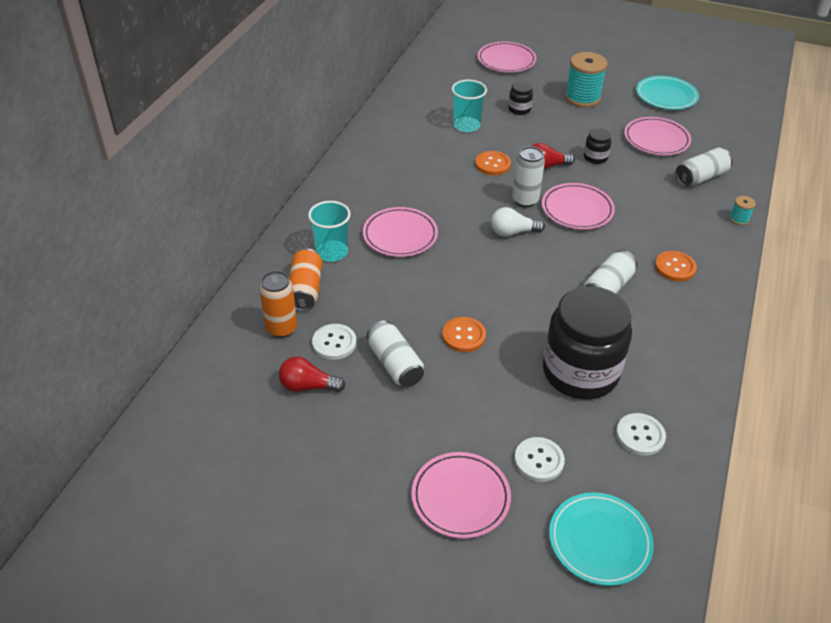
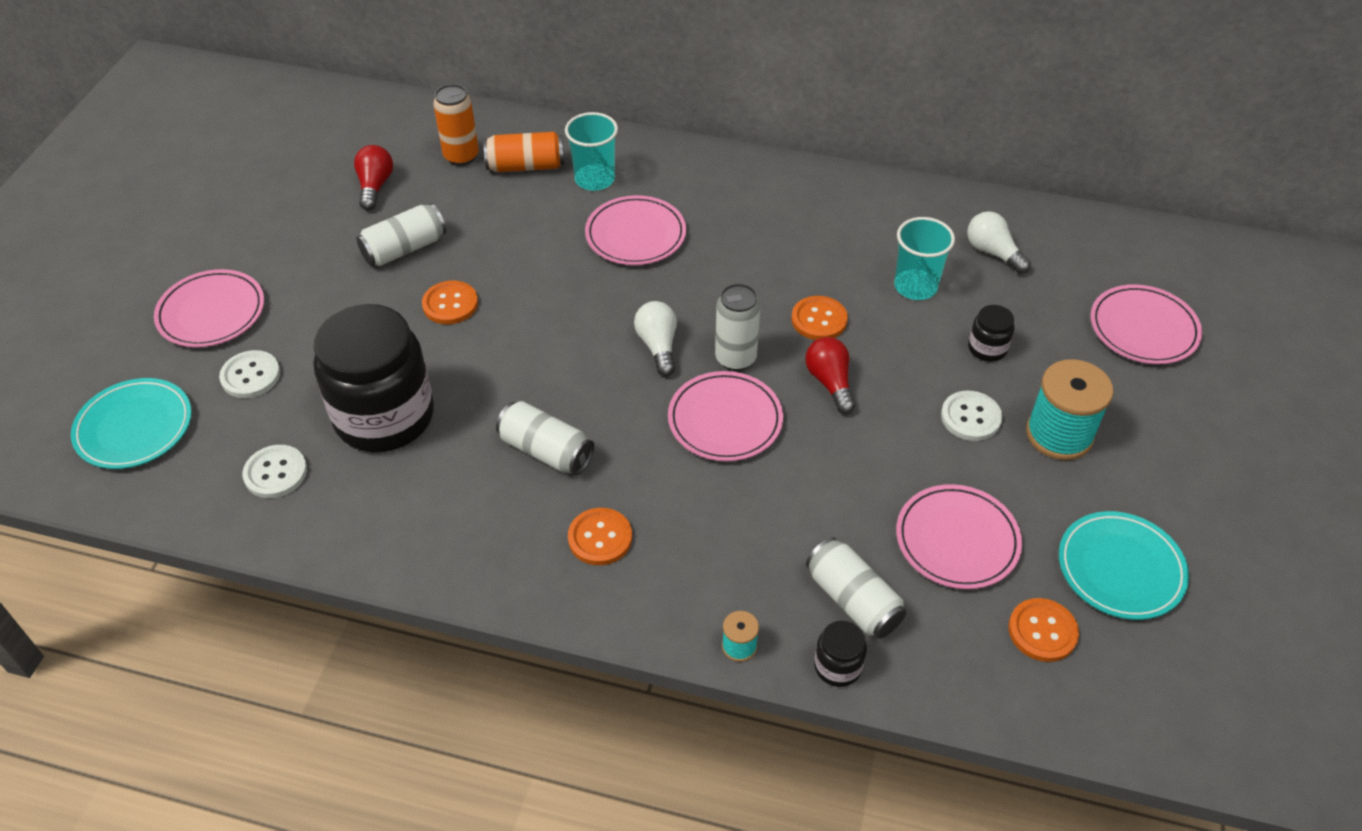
camera: 85 degrees right, 5 degrees up
(334, 343) = (439, 198): white button -> white button (970, 417)
(441, 95) = (993, 252): none -> white light bulb
(595, 157) = (873, 447): black jar -> black jar (837, 666)
(707, 123) = (1042, 631): none -> orange button

